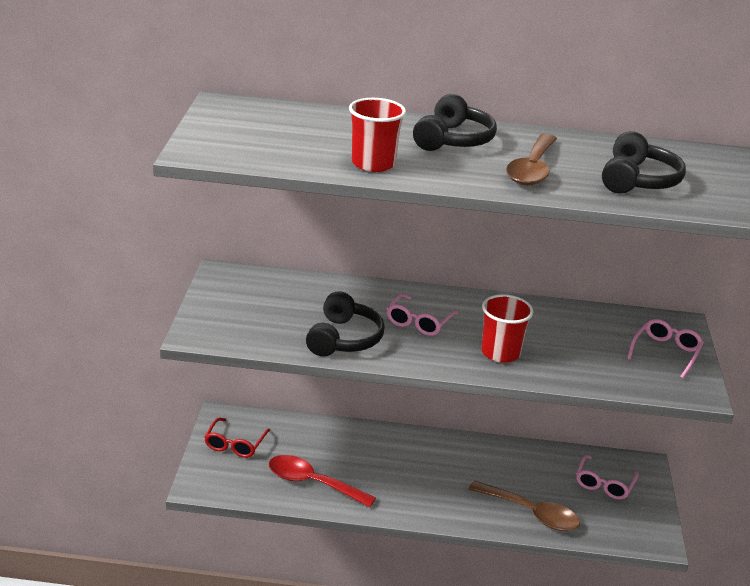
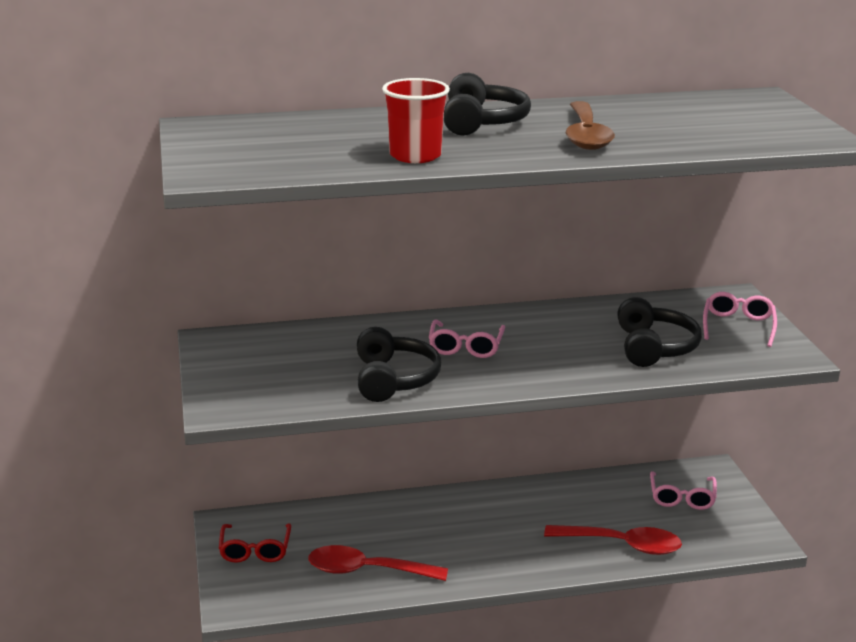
camera: 15 degrees left, 5 degrees down
(500, 353) = (571, 360): red cup -> none
(531, 513) = (622, 545): brown spoon -> red spoon
(638, 180) = (699, 129): black headphones -> black headphones (654, 347)

